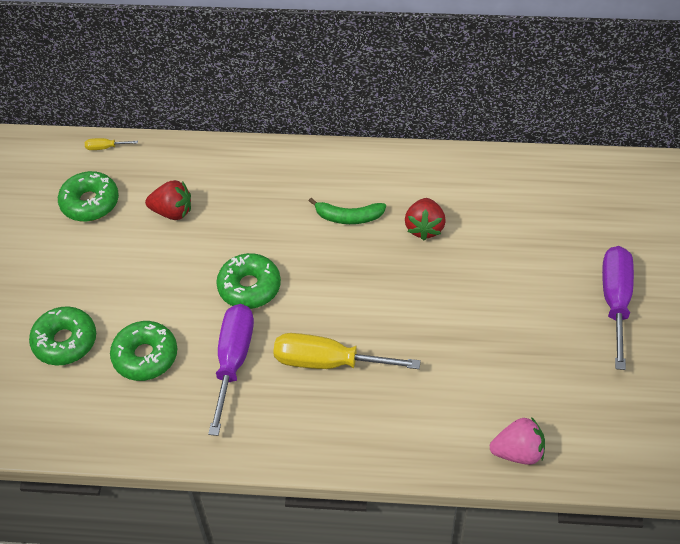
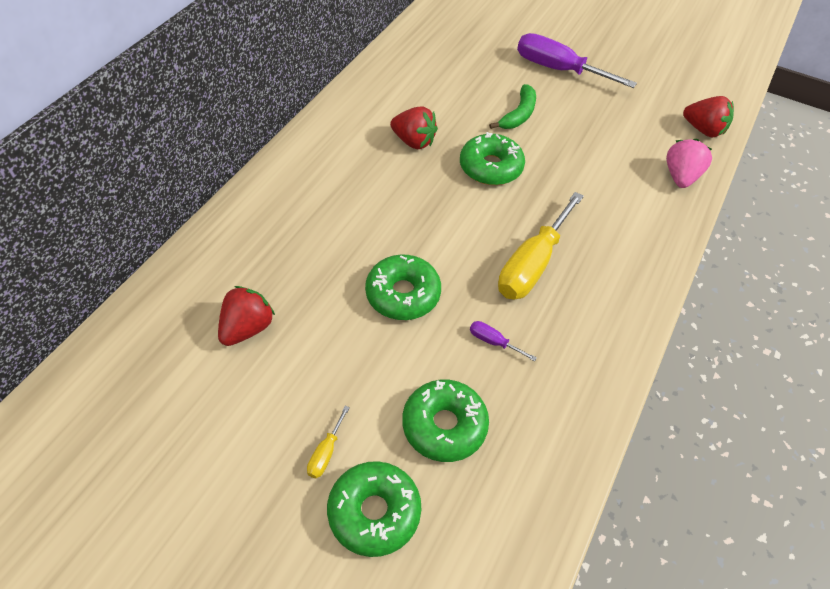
camera: 70 degrees left, 0 degrees up
(90, 203) = (164, 412): green donut -> green donut (491, 167)
(105, 147) = (85, 365): yellow screwdriver -> yellow screwdriver (326, 453)
(233, 361) = (493, 342): purple screwdriver -> purple screwdriver, size x0.42
(348, 217) = (364, 186): green banana -> green banana (519, 114)
(610, 458) = (703, 130): none -> red strawberry

